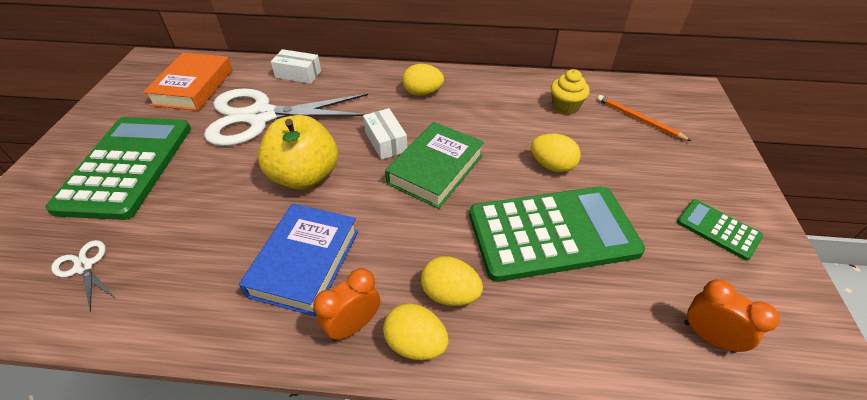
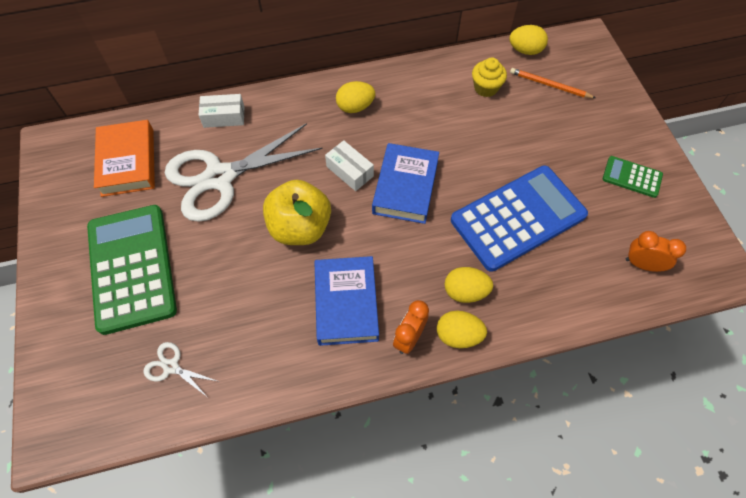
camera: 20 degrees left, 15 degrees up
(435, 169) = (405, 187): green book -> blue book
(552, 166) = (496, 155): yellow egg -> yellow egg (525, 50)
(552, 233) = (518, 218): green calculator -> blue calculator

